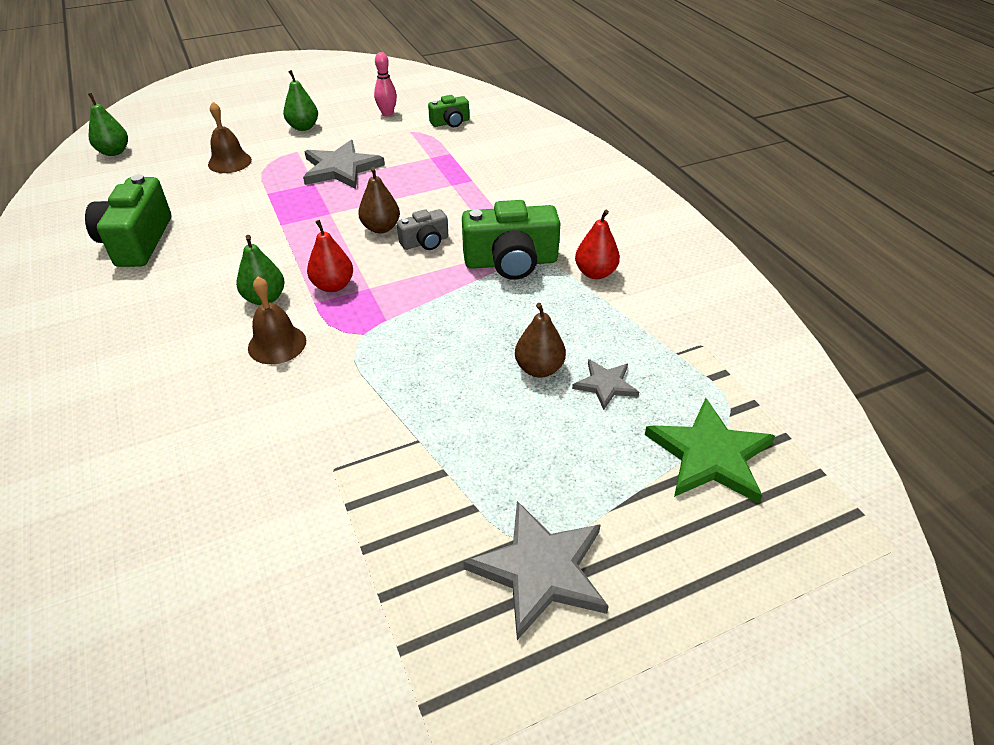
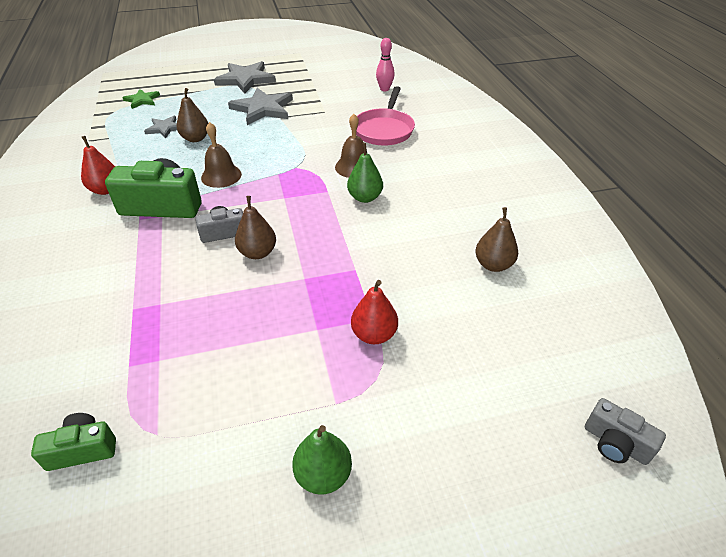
camera: 170 degrees left, 0 degrees up
(114, 152) = (615, 443): green pear -> grey camera
(137, 241) = (493, 265): green camera -> brown pear
(218, 431) = (384, 129): none -> pink pan
(229, 162) = (429, 389): brown bell -> brown bell (221, 176)
(333, 286) = (311, 202): red pear -> red pear (374, 334)
(341, 168) = (280, 352): grey star -> grey star (263, 109)
(387, 114) = (171, 501): pink bowling pin -> pink bowling pin (384, 89)
(710, 455) = (142, 100): green star -> green star, size x0.56

